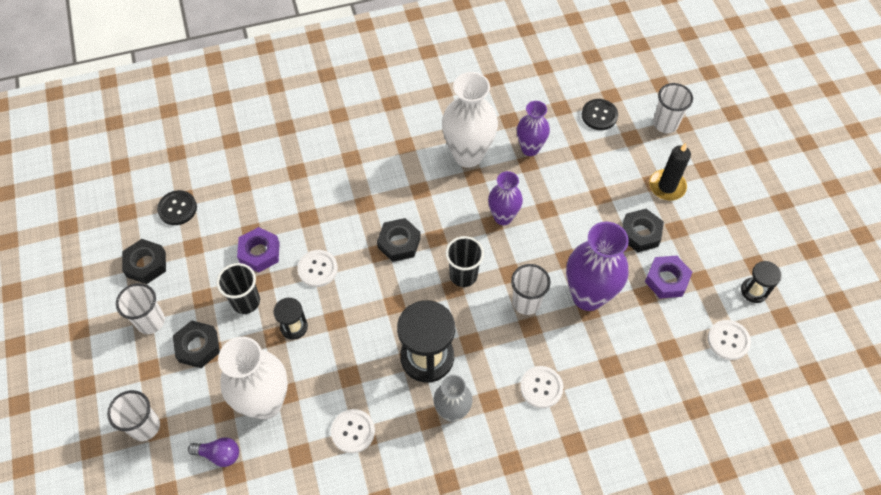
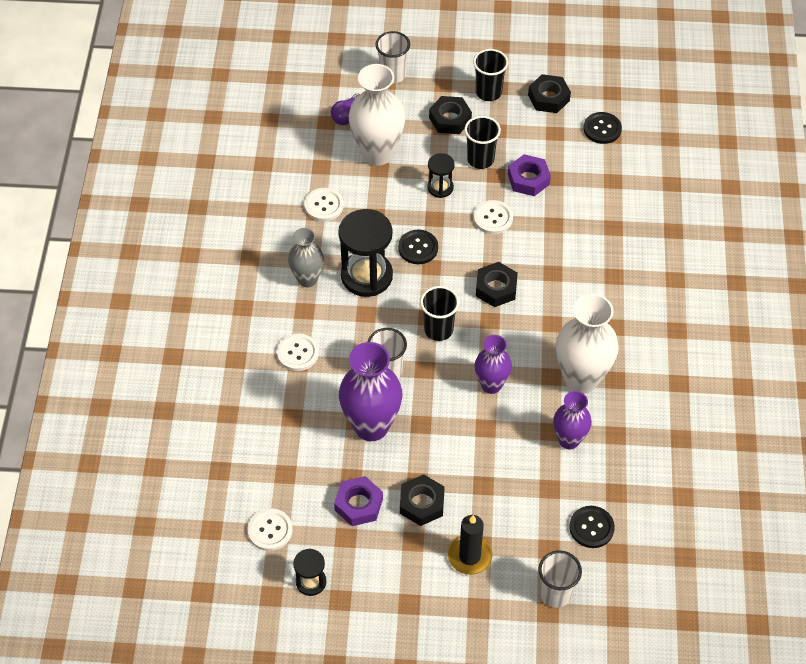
camera: 110 degrees right, 5 degrees down
(150, 321) = (488, 92): white cup -> black cup
(376, 322) = (418, 248): none -> black button

